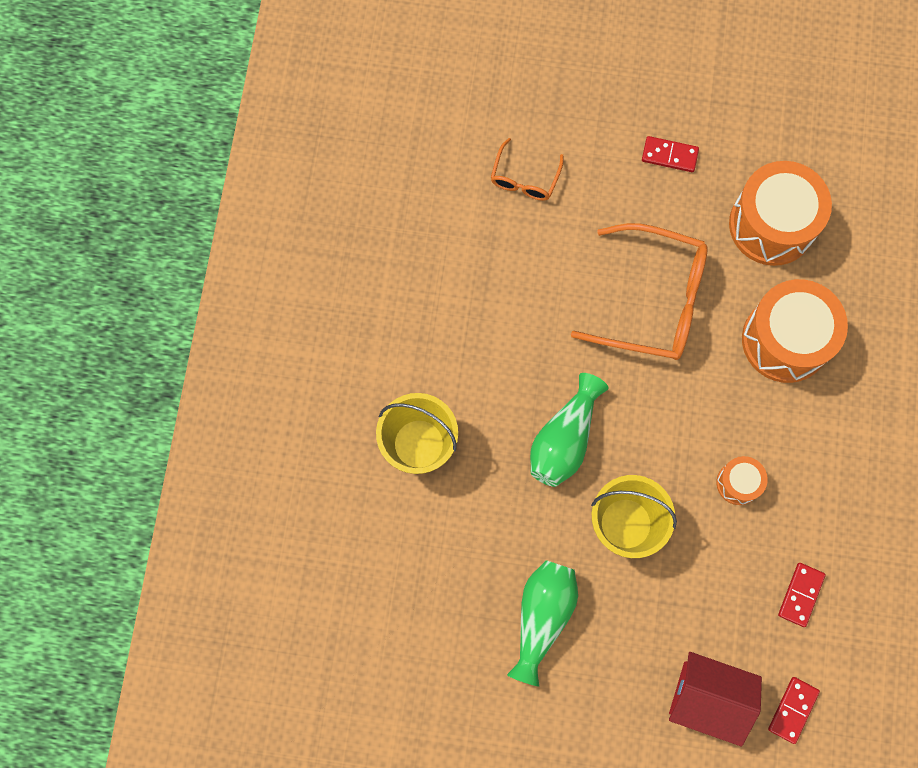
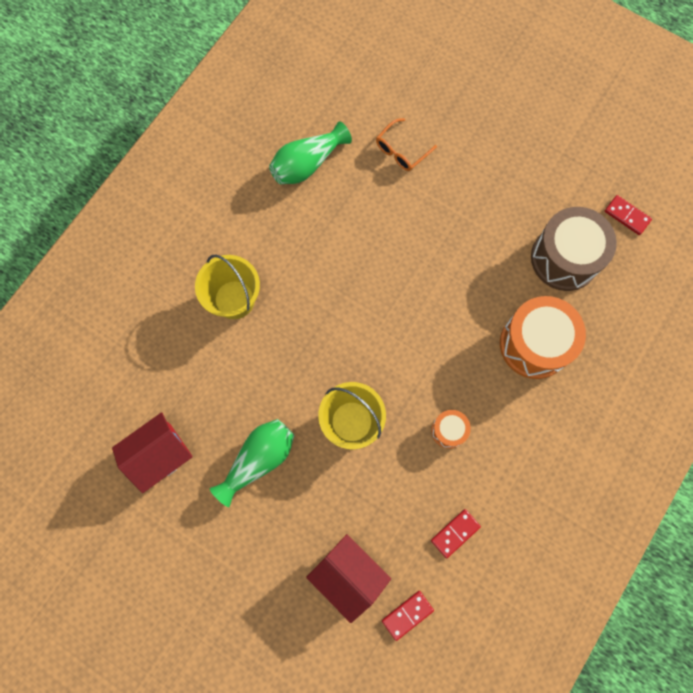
camera: 25 degrees right, 0 degrees up
(425, 665) = (160, 455): none -> red house
(564, 439) = (338, 342): green vase -> green vase (307, 164)
(653, 301) = (451, 274): orange glasses -> none
(669, 155) = (513, 178): red domino -> red domino (627, 216)
(771, 225) = (564, 258): orange drum -> brown drum

